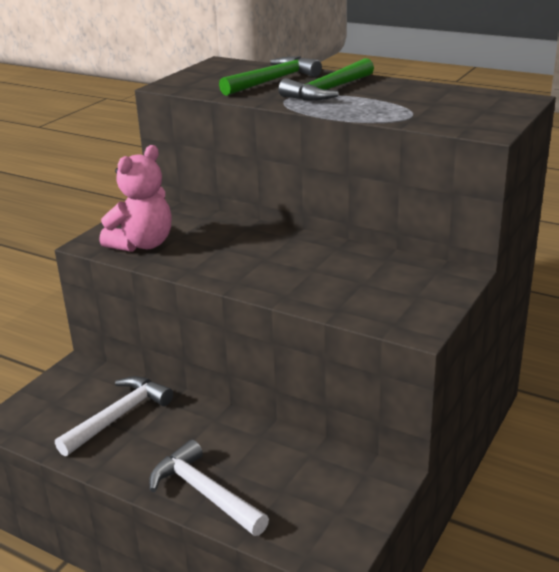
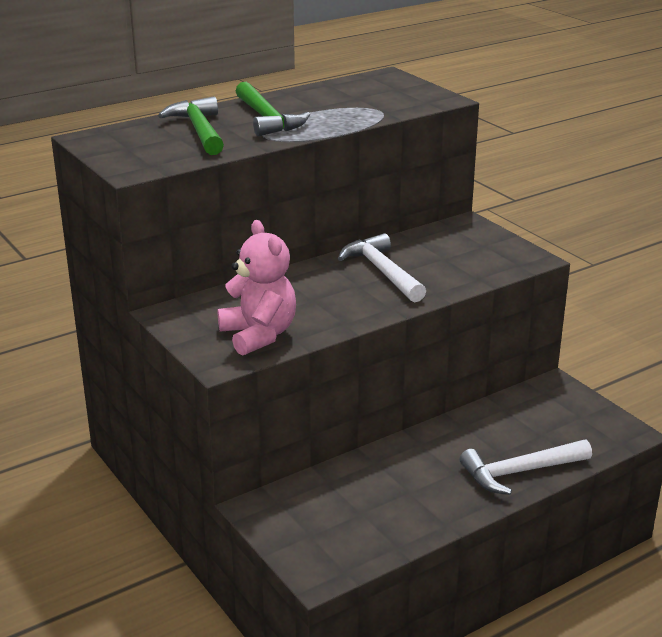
camera: 65 degrees left, 0 degrees up
(119, 416) = (371, 496): white hammer -> white hammer (382, 271)

